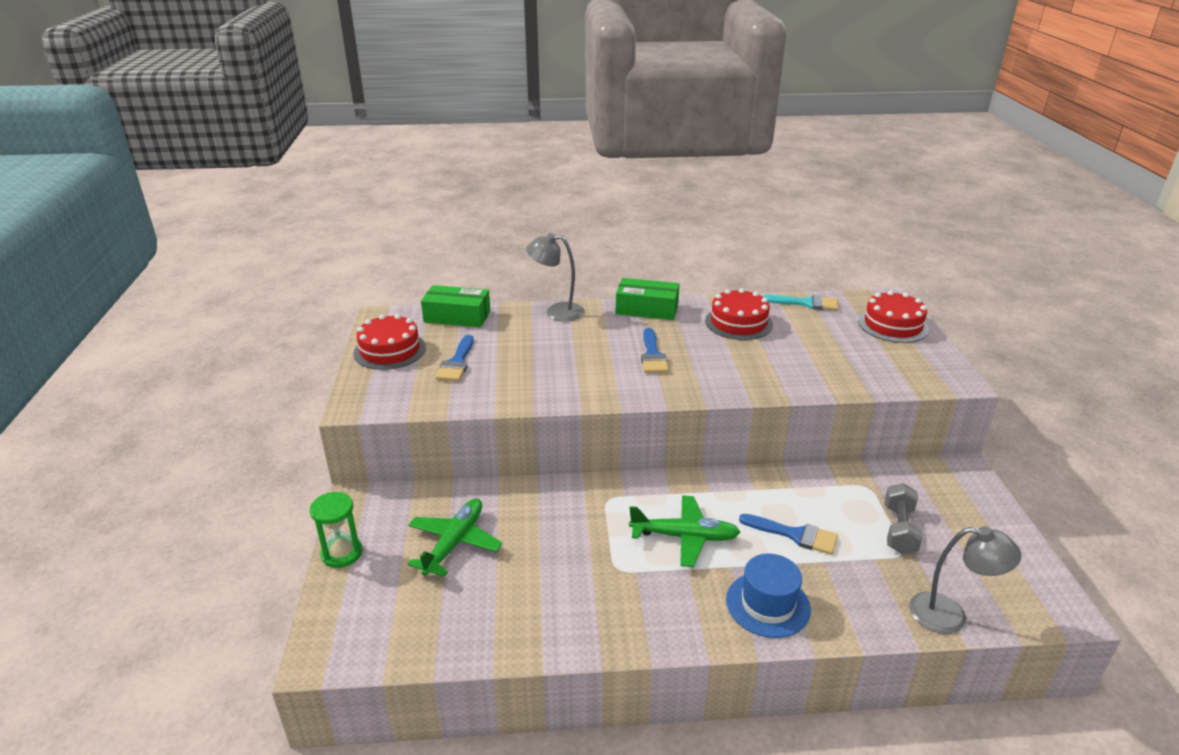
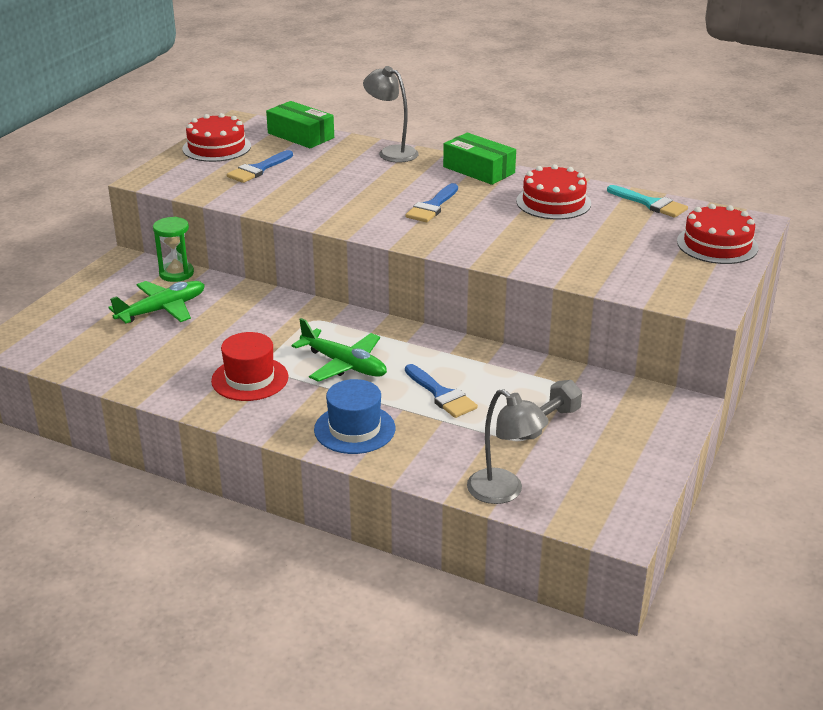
camera: 30 degrees right, 0 degrees up
(342, 553) = (78, 290): green hourglass -> green hourglass (176, 273)
(620, 589) = (250, 379): none -> red hat

